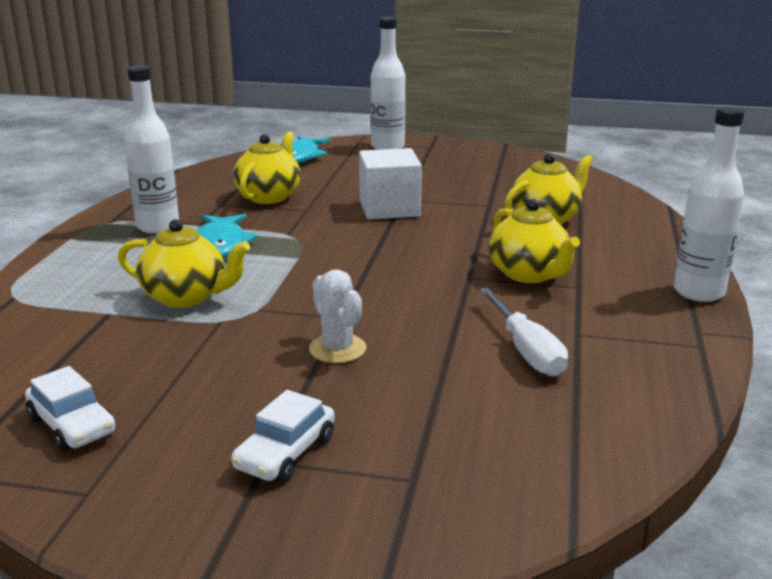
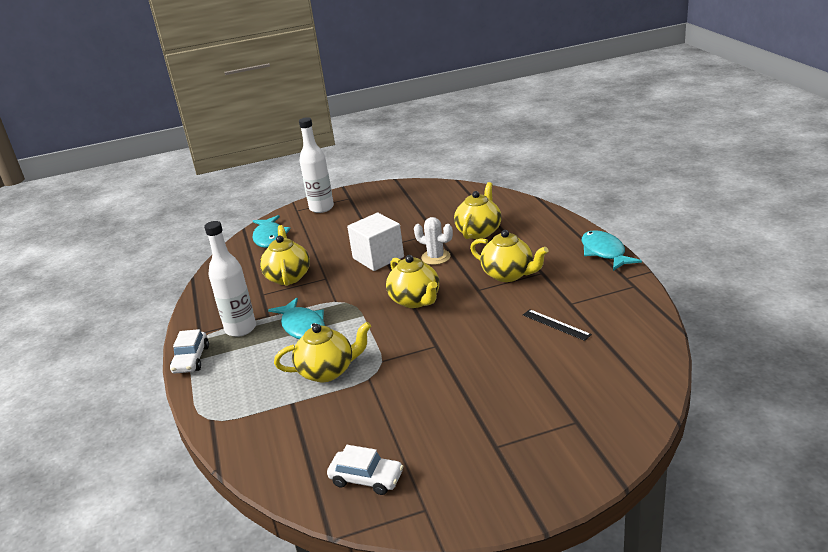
camera: 25 degrees left, 5 degrees up
(285, 453) = (501, 438): white car -> white car (191, 359)
(337, 349) = (458, 366): white cactus -> white cactus (435, 257)
(377, 263) = (415, 300): none -> yellow teapot
(526, 350) = (556, 325): white screwdriver -> black ruler
(698, 292) = (604, 252): white bottle -> turquoise fish

